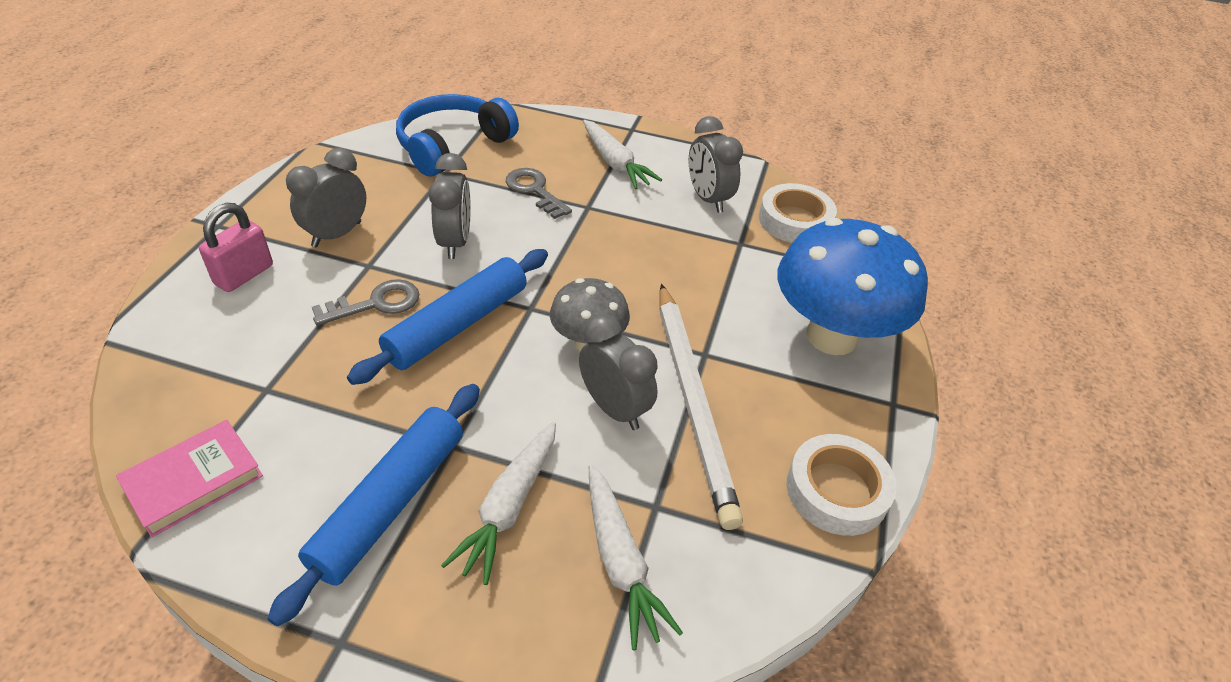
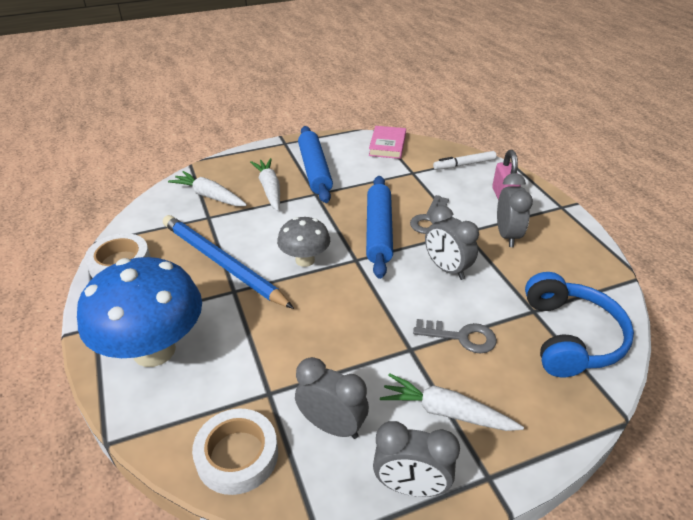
camera: 145 degrees right, 5 degrees down
(179, 353) = (464, 165): none -> white marker
(614, 408) = (260, 239): grey clock -> grey clock (410, 486)
(693, 401) = (222, 263): white pencil -> blue pencil

